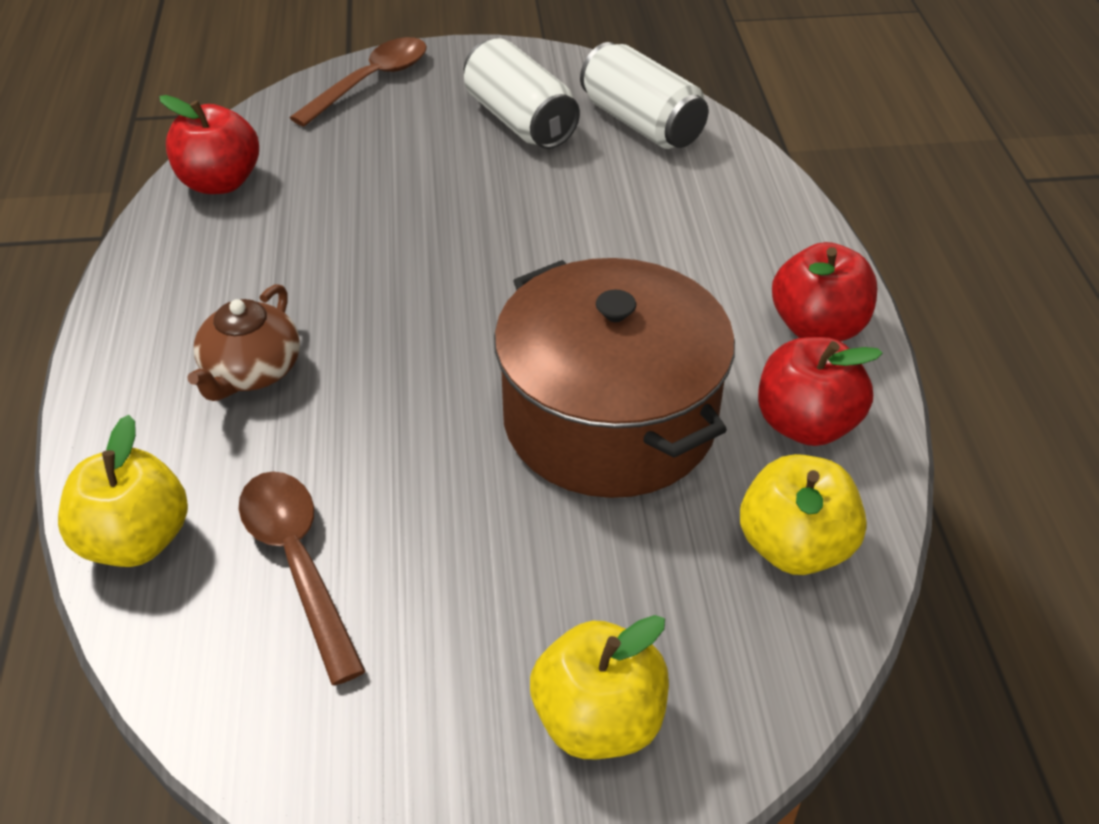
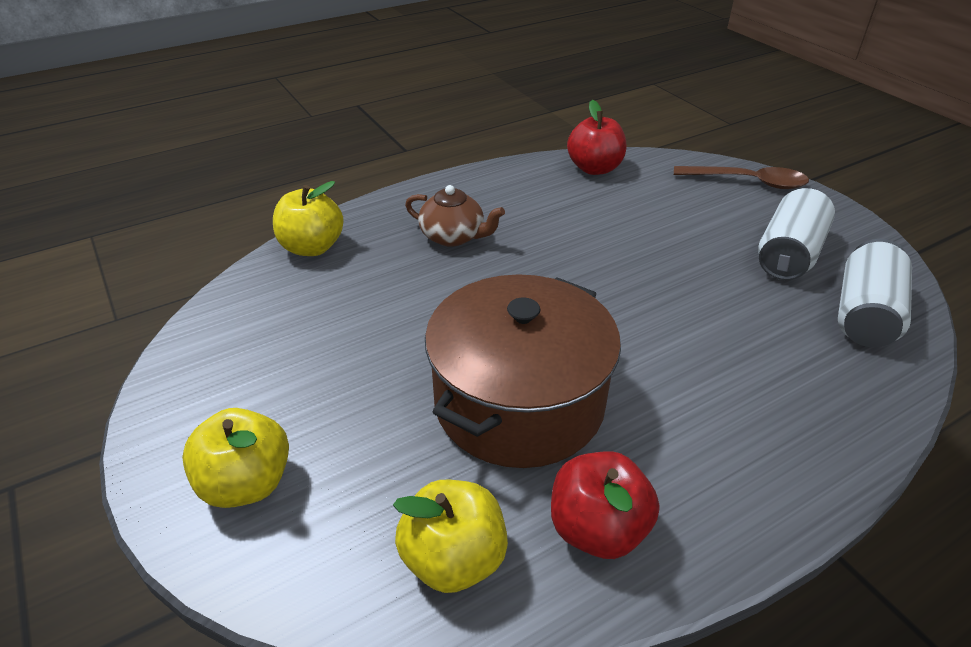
camera: 65 degrees right, 5 degrees down
(251, 372) = (453, 236): brown teapot -> brown teapot turned 150 degrees counterclockwise
(298, 563) = (321, 307): brown spoon -> none
(817, 327) = (725, 505): red apple -> none

